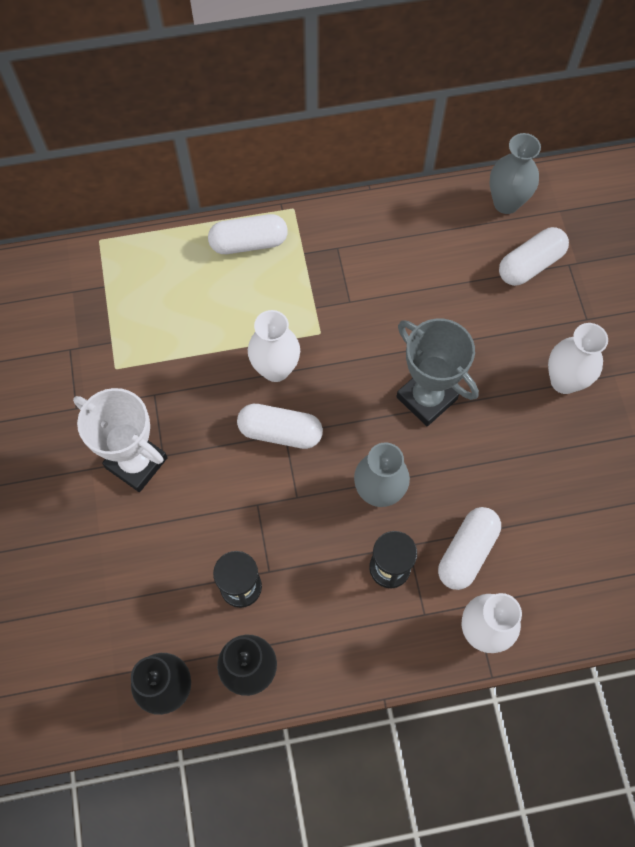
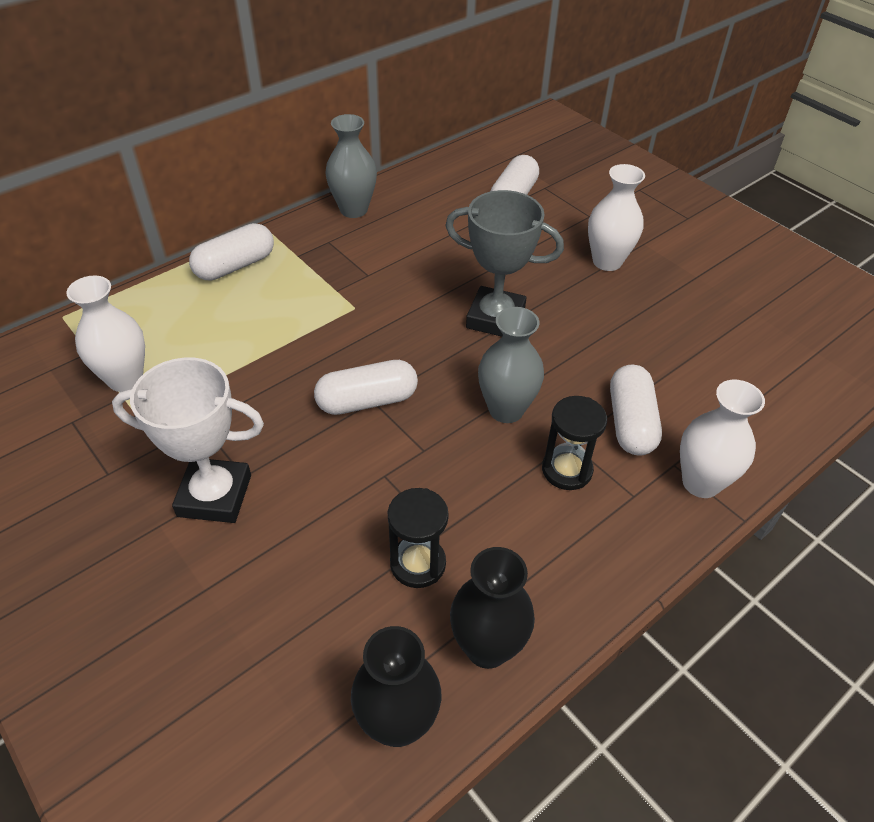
camera: 30 degrees left, 20 degrees down
(275, 369) = (327, 351): white vase -> white vase (125, 379)
(506, 203) = (460, 166): grey vase -> grey vase (353, 210)

